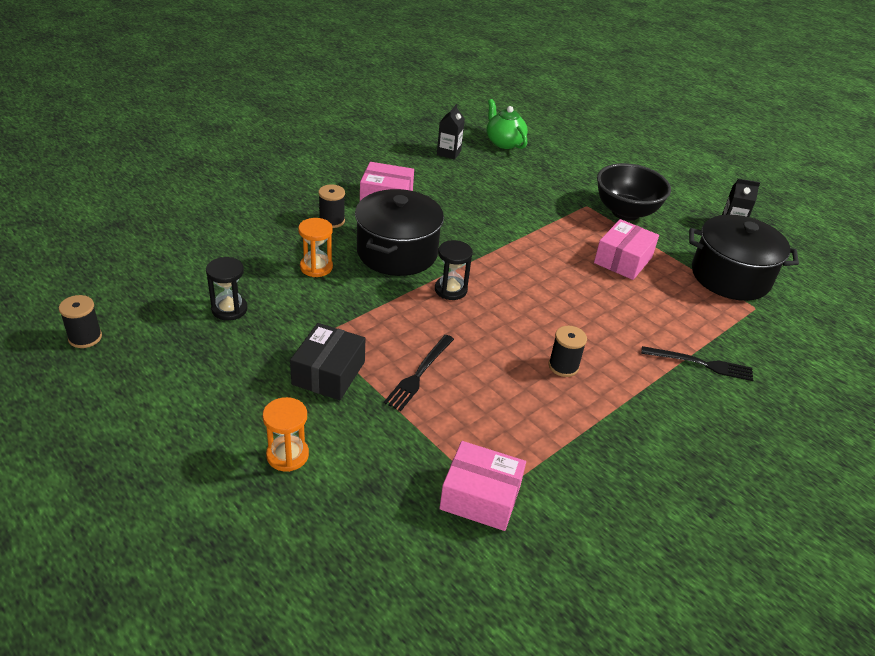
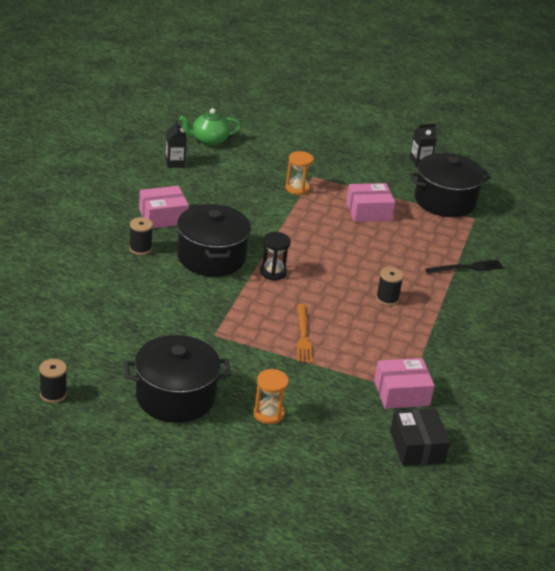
camera: 30 degrees left, 5 degrees down
(204, 391) = (175, 397): none -> black pot
(229, 309) = (134, 339): black hourglass -> none
(316, 267) = (164, 288): orange hourglass -> orange hourglass (297, 188)
(328, 373) = (245, 356): black box -> black box (417, 447)
(419, 374) = (303, 336): black fork -> orange fork
(504, 142) = (209, 140): green teapot -> green teapot turned 45 degrees counterclockwise
(623, 260) = (368, 211): pink box -> pink box turned 75 degrees clockwise
(625, 212) = (343, 173): black bowl -> none

